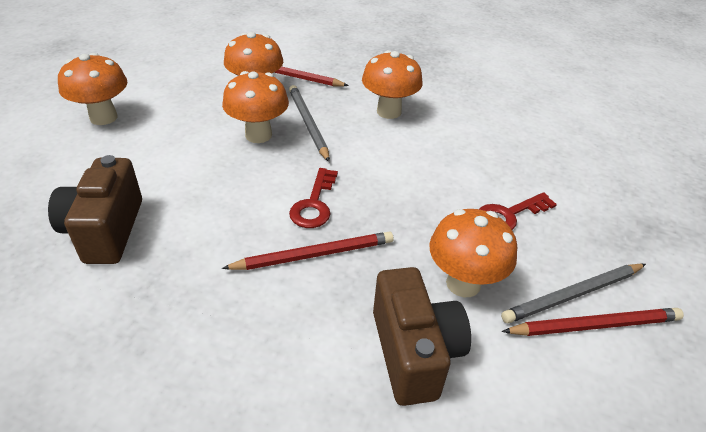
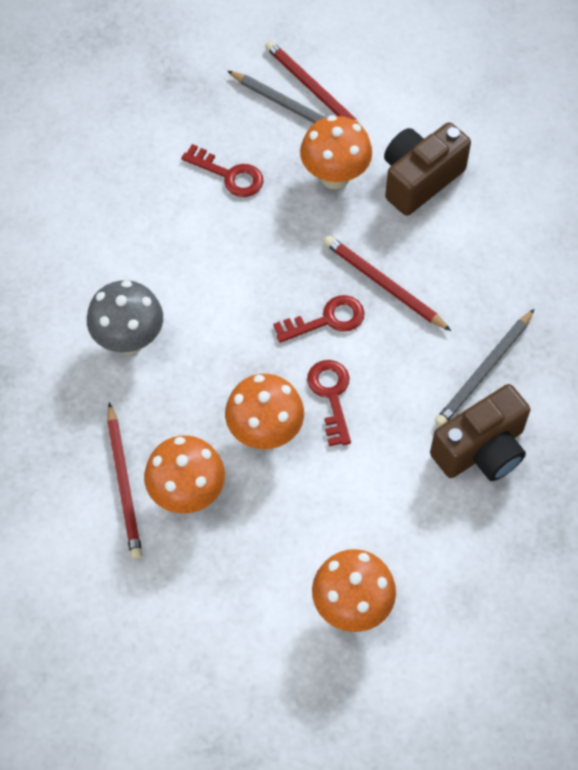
camera: 120 degrees left, 20 degrees up
(249, 175) = (331, 396): none -> red key
(308, 124) = (210, 401): grey pencil -> grey pencil (484, 371)
(389, 112) = (129, 340): orange mushroom -> grey mushroom

